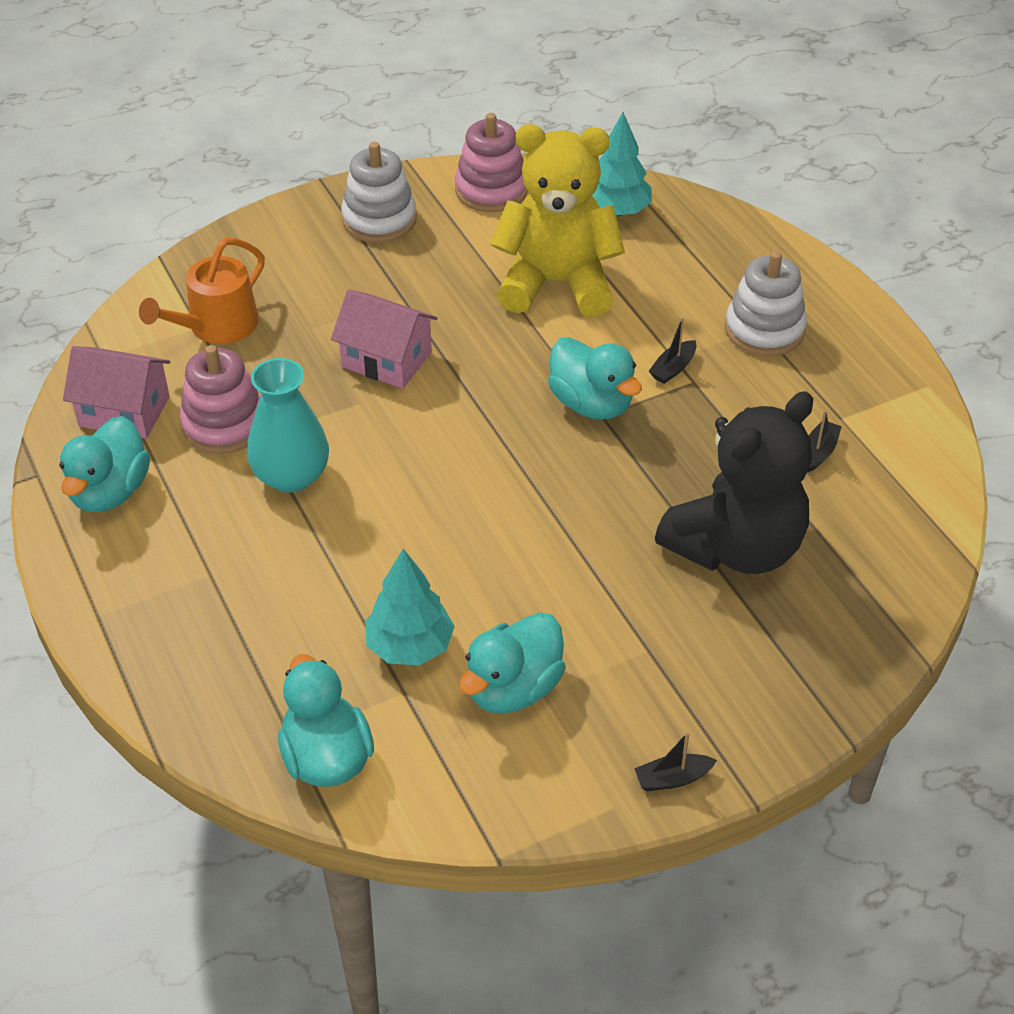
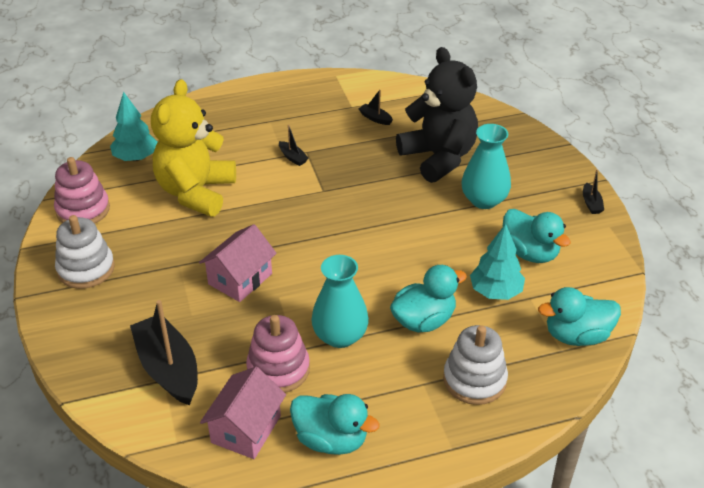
camera: 80 degrees left, 5 degrees down
(217, 326) = (168, 369): orange watering can -> black boat
(591, 404) = (312, 193): turquoise duck -> turquoise duck (424, 320)
(636, 618) = (484, 200): none -> turquoise vase
(764, 330) = (272, 119): white stacking toy -> white stacking toy (474, 380)

